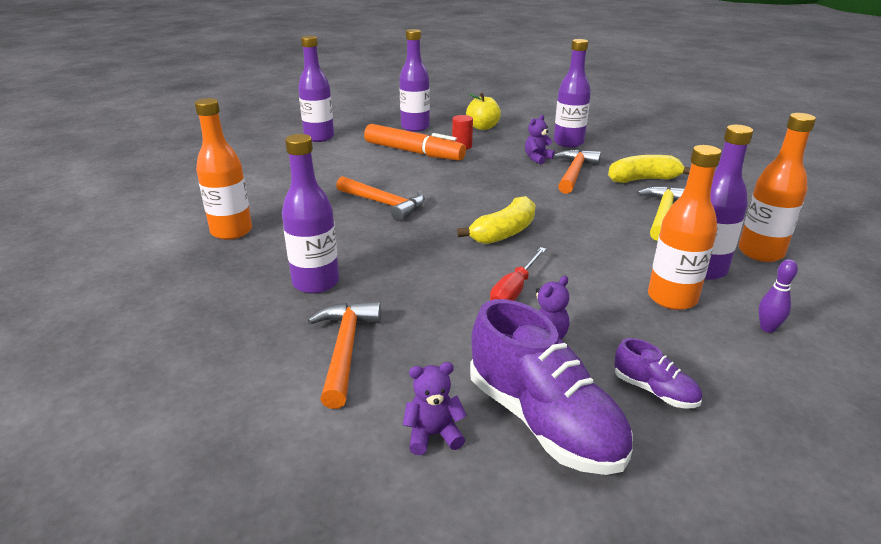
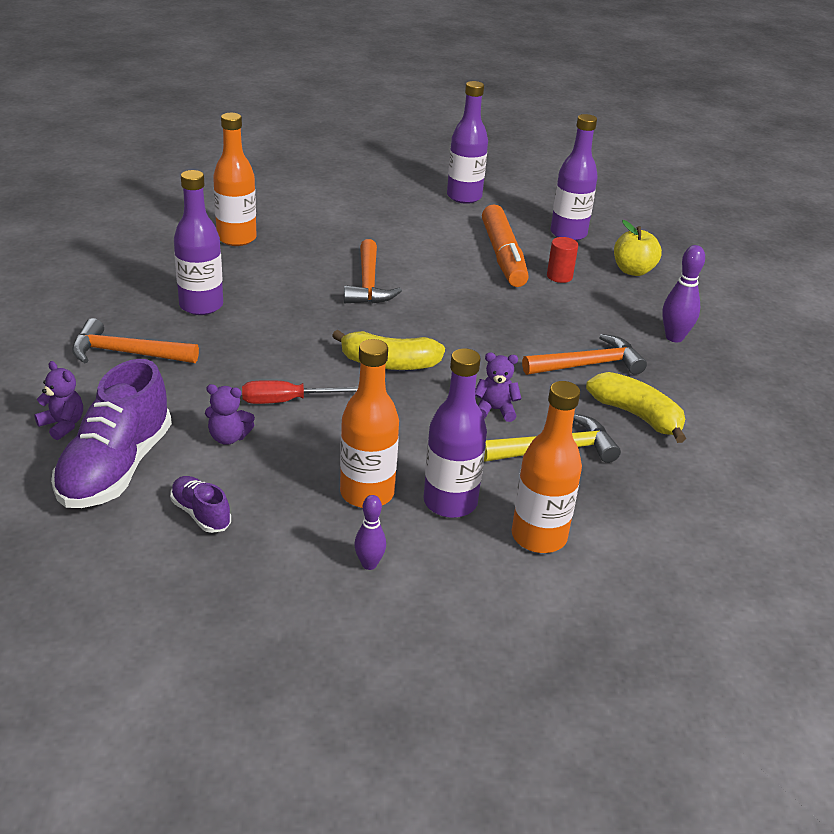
camera: 50 degrees right, 5 degrees up
(345, 350) = (126, 353): orange hammer -> orange hammer turned 135 degrees counterclockwise
(537, 158) = (594, 331): purple teddy bear -> purple teddy bear (495, 410)
(568, 143) = (674, 337): purple bottle -> purple bowling pin
(654, 391) = (201, 514): purple shoe -> purple shoe turned 135 degrees clockwise

